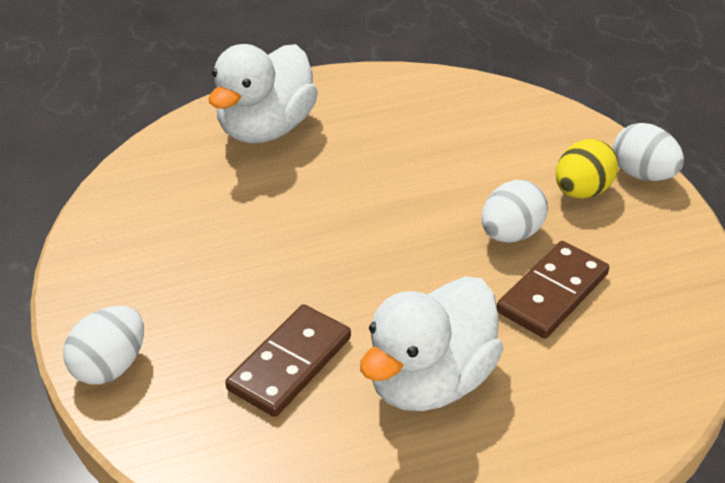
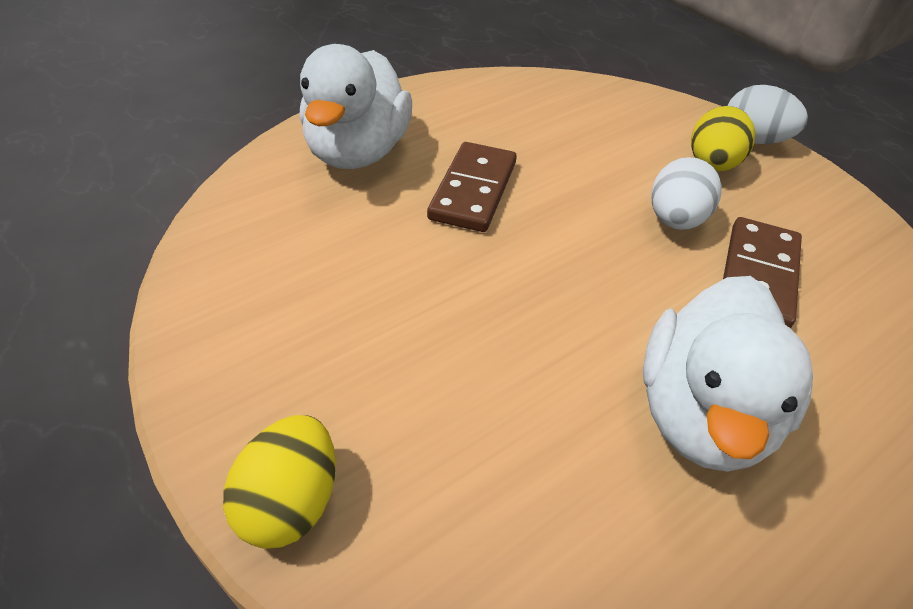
camera: 20 degrees left, 5 degrees up
(110, 366) = (290, 502): white egg -> yellow egg
(289, 363) = (528, 433): brown domino -> brown domino (473, 190)

